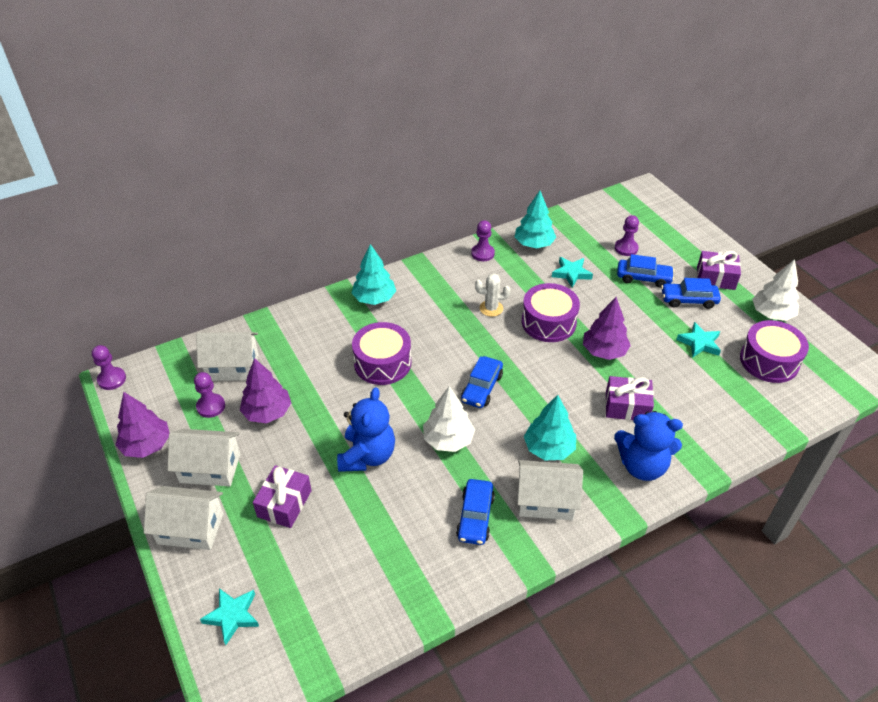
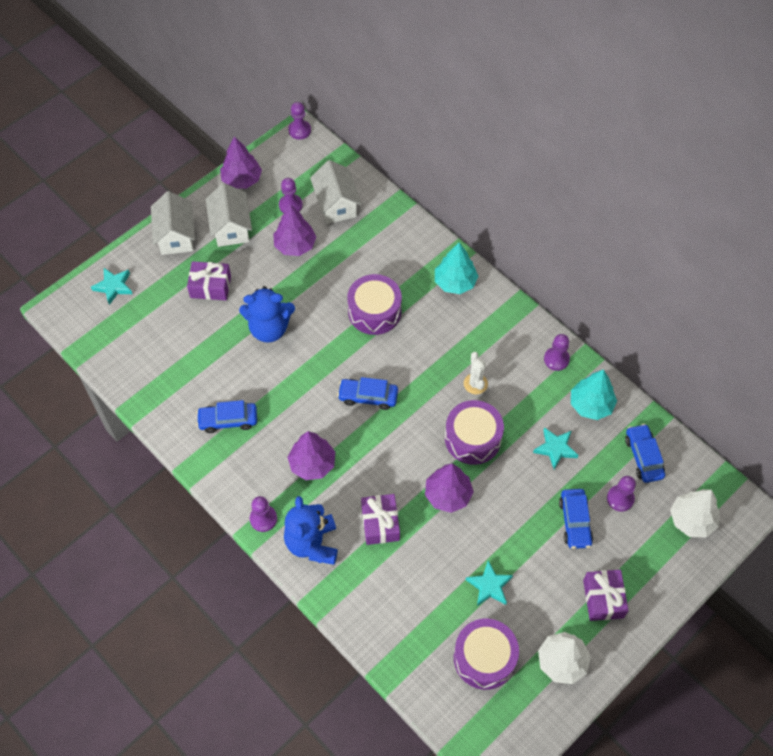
camera: 75 degrees right, 15 degrees up
(448, 440) = (301, 383): white tree -> white tree (692, 520)
(545, 501) = (256, 470): white house -> none
(549, 448) = (312, 464): turquoise tree -> purple tree
(607, 504) = (263, 519): none -> purple pawn
(688, 300) = (554, 571): blue car -> blue car (643, 457)

